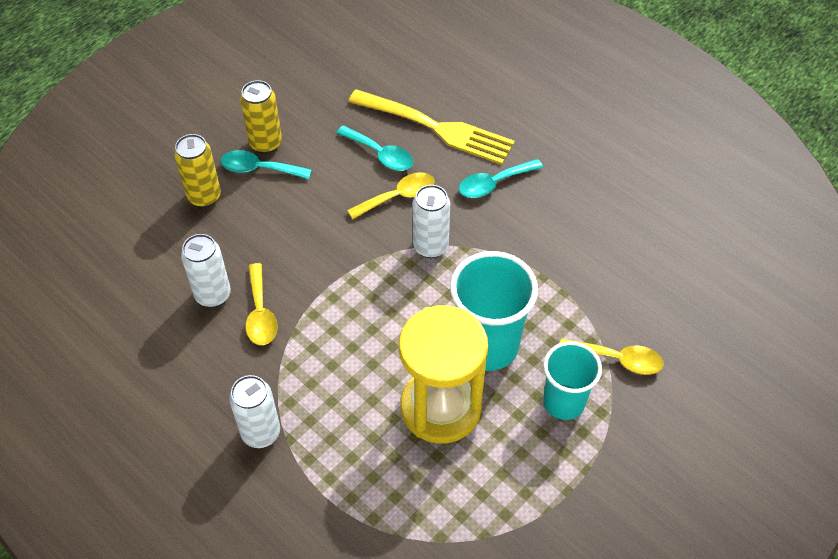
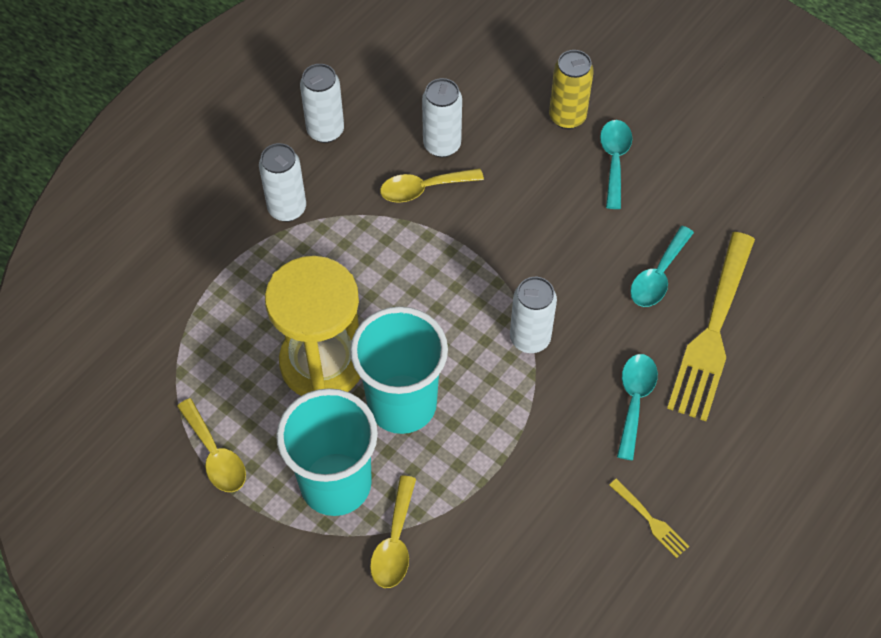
camera: 85 degrees right, 5 degrees up
(171, 394) = (325, 130): none -> white can
(266, 143) = (653, 161): yellow can -> none
(398, 196) = (597, 300): yellow spoon -> yellow spoon (215, 455)
(494, 183) = (634, 400): turquoise spoon -> turquoise spoon turned 45 degrees clockwise
(564, 402) = (336, 484): turquoise cup -> turquoise cup, size x1.52
(596, 186) = (650, 520): none -> yellow fork

